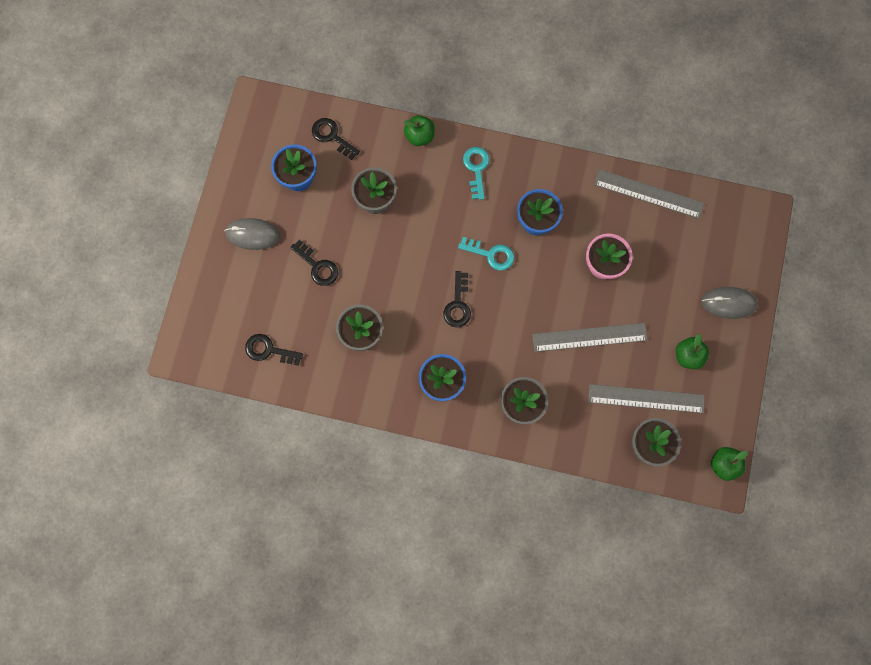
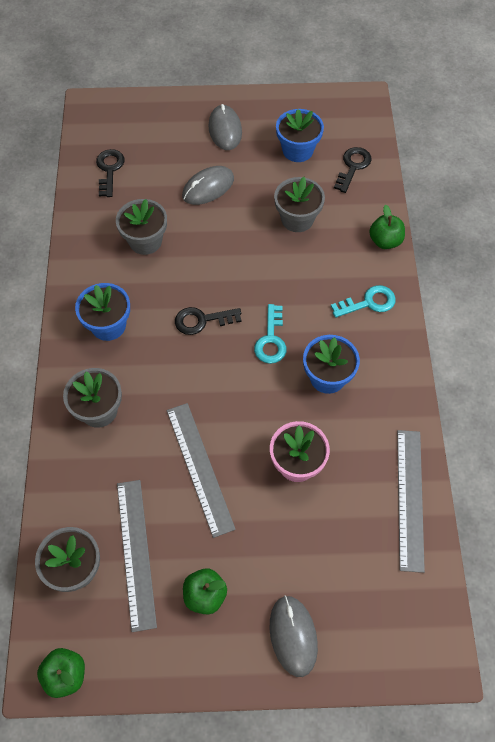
camera: 75 degrees right, 15 degrees down
(317, 266) = (208, 187): black key -> grey mouse

